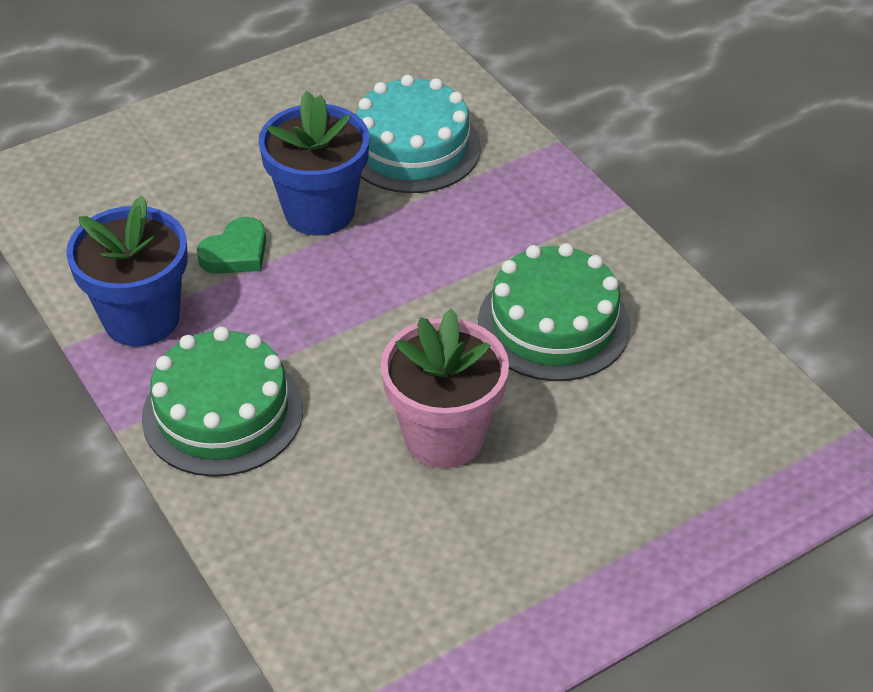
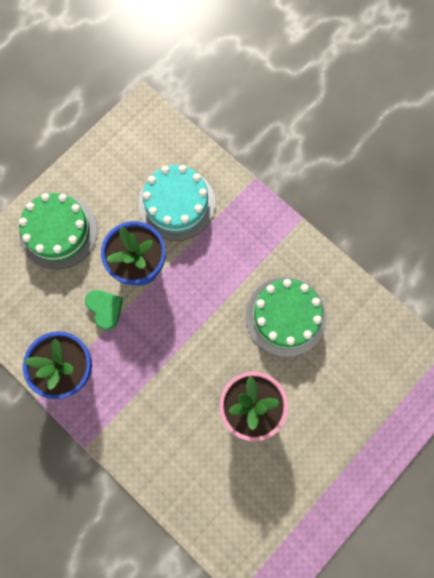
camera: 15 degrees left, 30 degrees up
(223, 412) = (135, 422): green cake -> green cake (58, 231)
(236, 253) = (105, 309): green heart -> green heart turned 60 degrees counterclockwise

